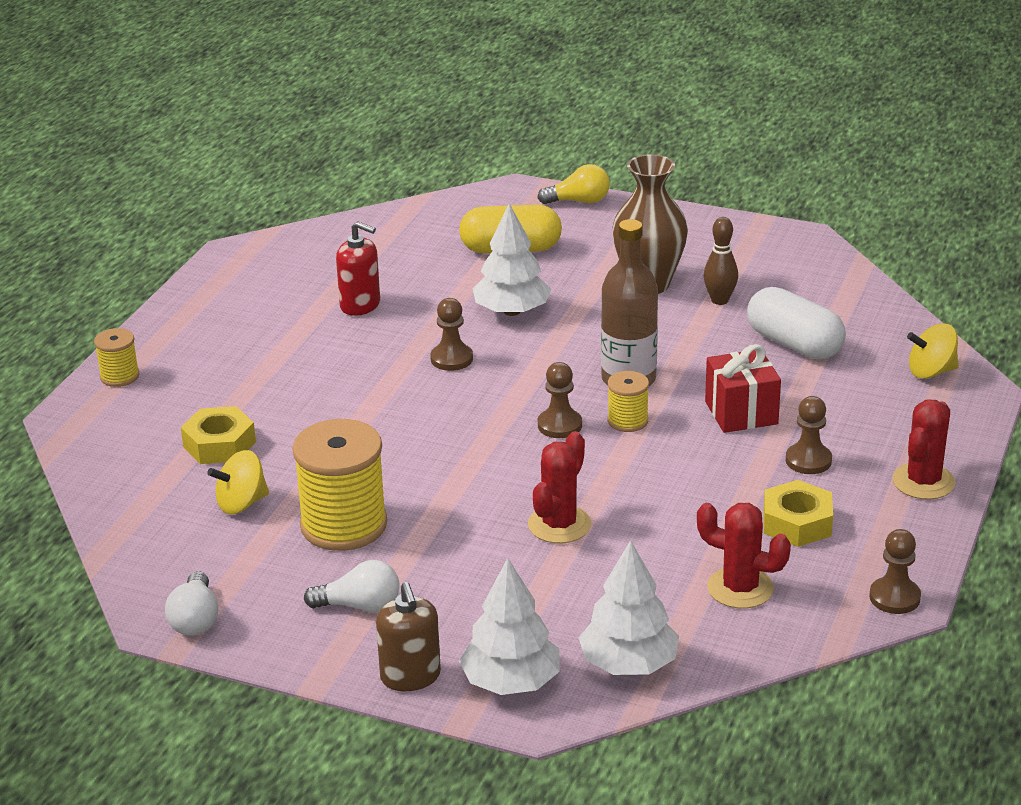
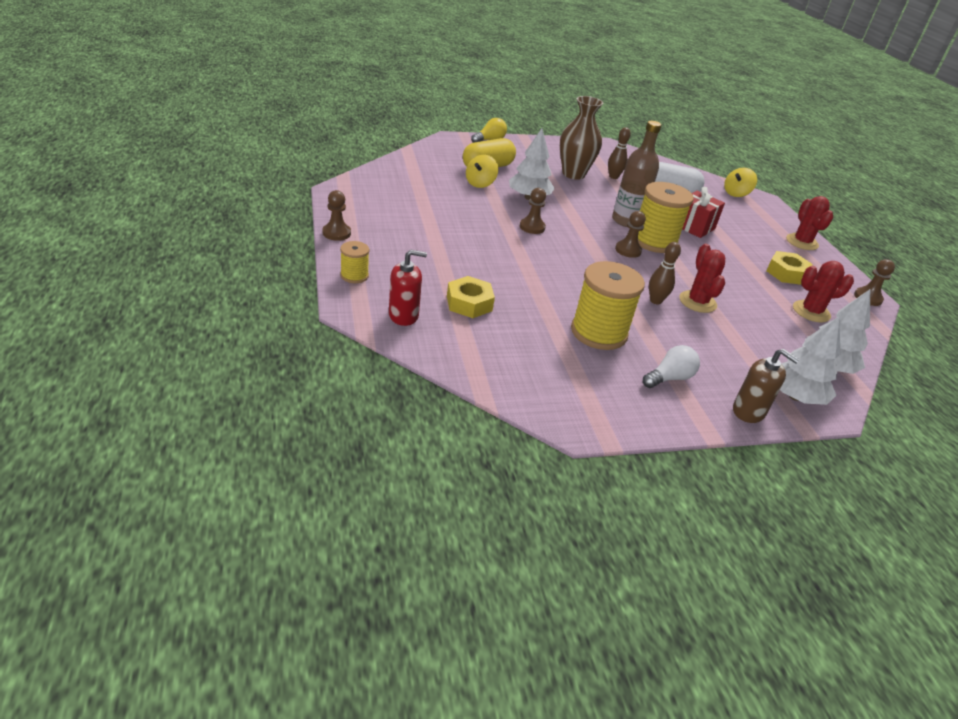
camera: 40 degrees left, 5 degrees up
(195, 619) = (596, 419): white light bulb -> none
(241, 503) = (528, 336): yellow spinning top -> yellow spinning top (480, 184)
(360, 305) = (447, 207): red soap dispenser -> red soap dispenser (403, 315)
(493, 506) = (655, 301): none -> brown bowling pin
(627, 421) = (654, 241): yellow spool -> yellow spool, size x1.99
(808, 460) = (749, 243): brown pawn -> brown pawn (336, 233)

